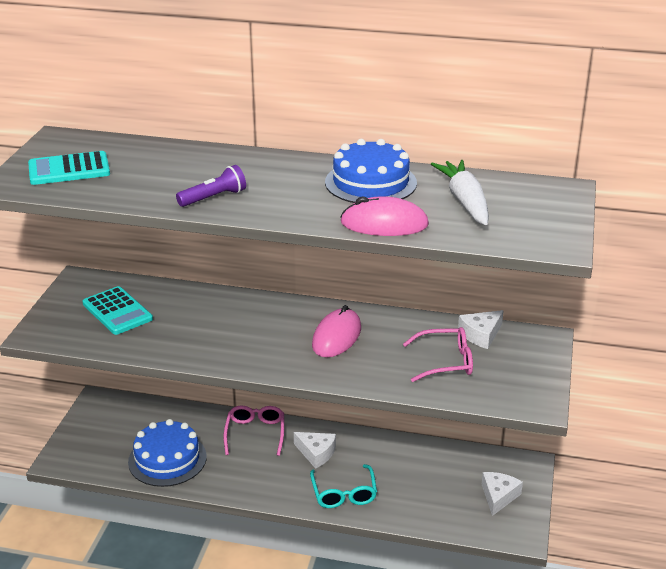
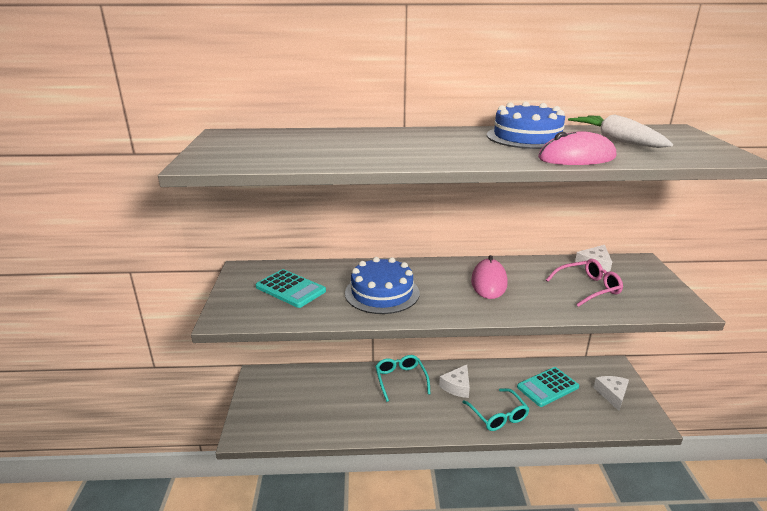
camera: 15 degrees left, 5 degrees down
(69, 169) = (251, 150): turquoise calculator -> turquoise calculator (547, 387)
(167, 459) = (339, 415): blue cake -> blue cake (382, 293)
(214, 198) = (407, 155): purple flashlight -> none
(255, 434) = (401, 380): pink glasses -> turquoise glasses
(316, 453) = (457, 386): white cheese -> white cheese turned 105 degrees clockwise

